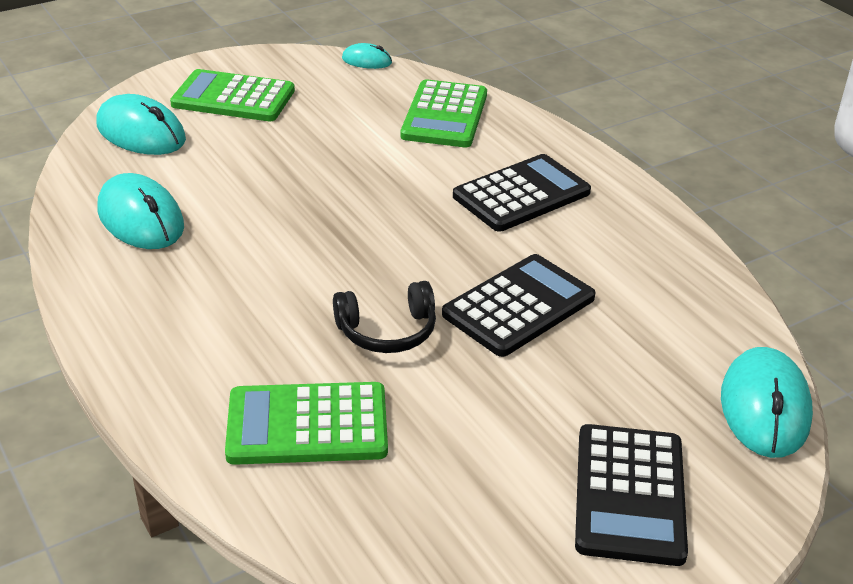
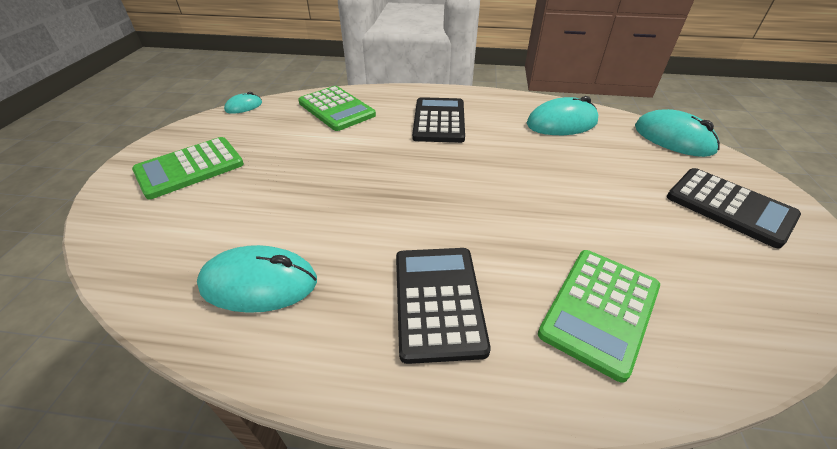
camera: 50 degrees left, 5 degrees up
(141, 133) = (152, 229): turquoise mouse -> turquoise mouse (561, 123)
(387, 331) = (521, 223): black headphones -> none
(519, 306) = (538, 166): black calculator -> black calculator (438, 301)

